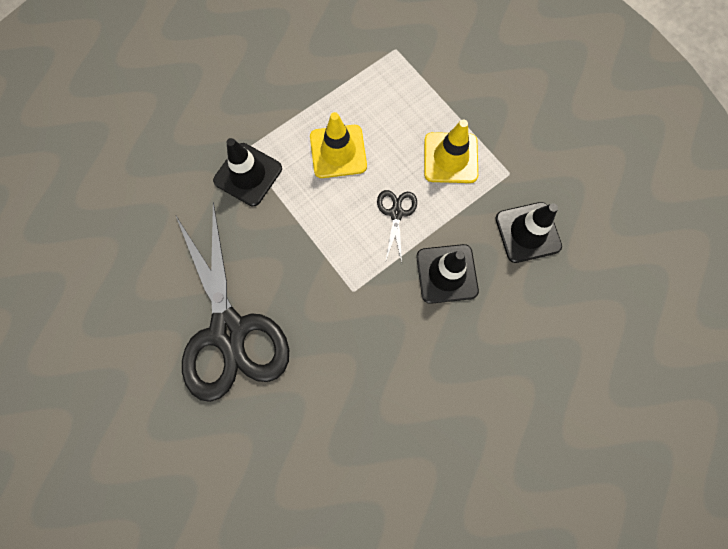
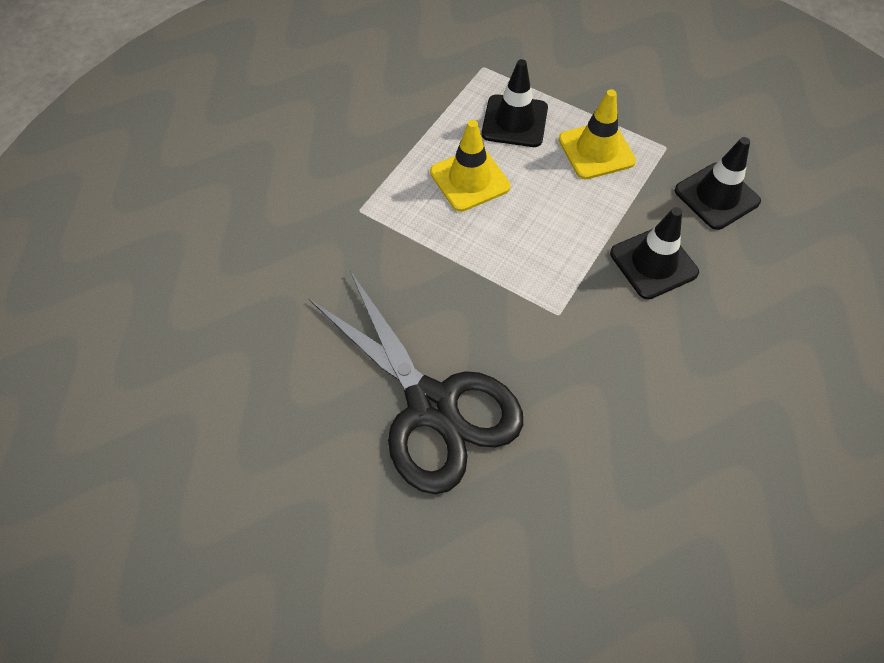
camera: 20 degrees left, 15 degrees down
(248, 174) = (376, 232): black traffic cone -> black traffic cone (514, 121)
(396, 213) = (566, 220): black scissors -> none

